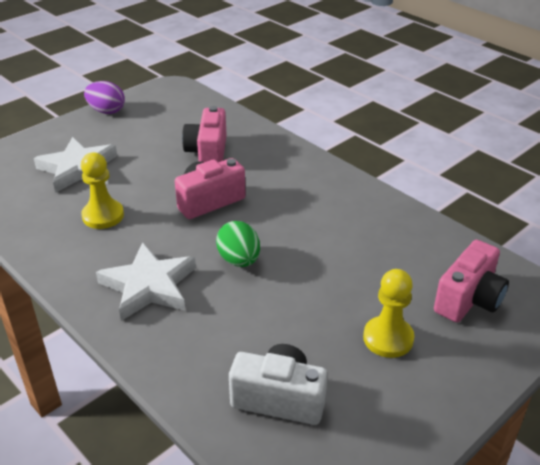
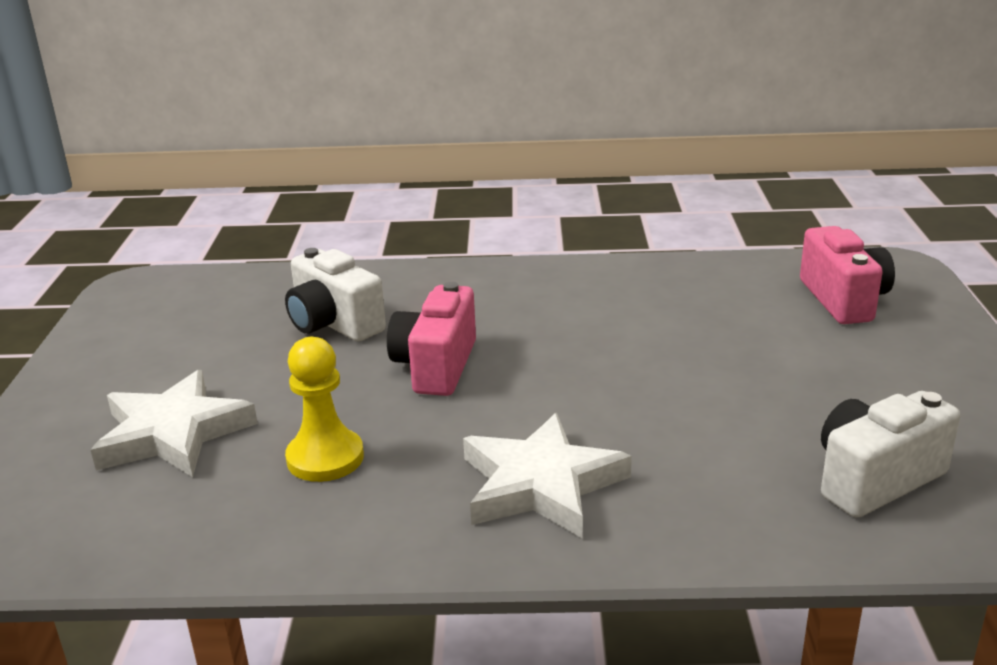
camera: 45 degrees left, 10 degrees down
(106, 111) = (80, 353): purple egg -> none
(208, 153) = (334, 324): pink camera -> white camera
(239, 260) = (588, 397): green egg -> none
(388, 338) = (850, 368): yellow pawn -> none

